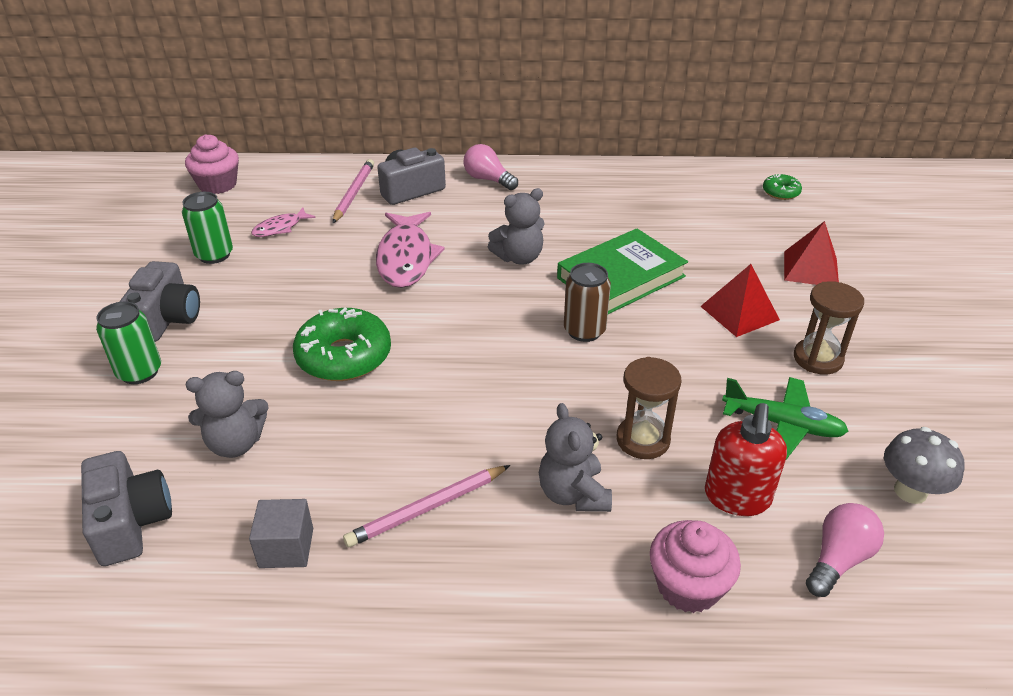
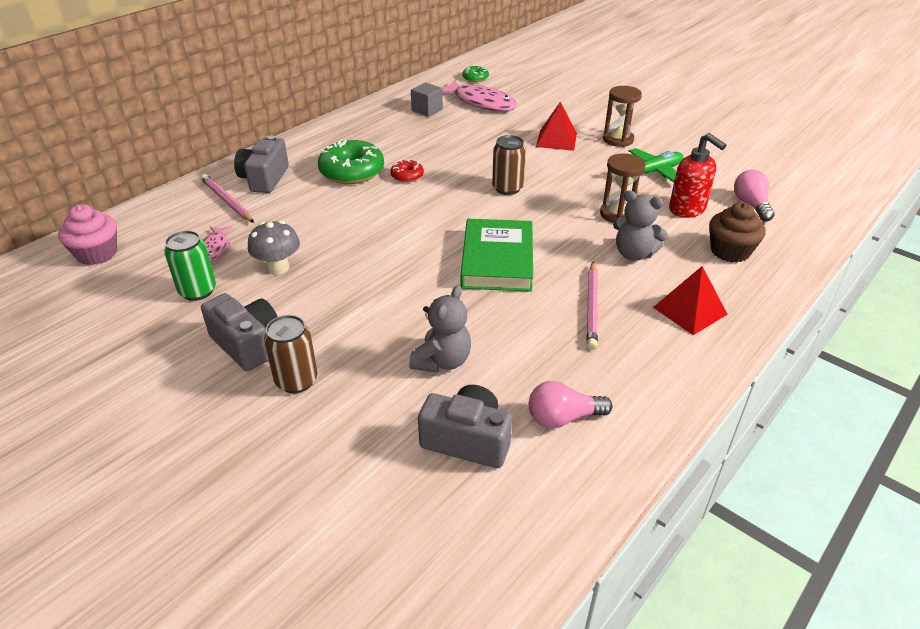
camera: 50 degrees left, 0 degrees up
(139, 372) = (296, 381): green can -> brown can
(286, 548) = (568, 375): grey cube -> grey cube (427, 110)
(344, 356) = (411, 280): green donut -> green donut (352, 172)
(406, 258) = (341, 214): pink fish -> pink fish (481, 102)
(488, 179) = (305, 148): pink light bulb -> pink light bulb (563, 418)
(519, 257) = (407, 176): grey teddy bear -> red donut
(621, 277) = (476, 155): green book -> green book (497, 260)
(688, 586) = (730, 251): pink cupcake -> brown cupcake
(811, 269) = (549, 105): red pyramid -> red pyramid (689, 310)
(910, 491) = (728, 166): grey mushroom -> grey mushroom (278, 268)

